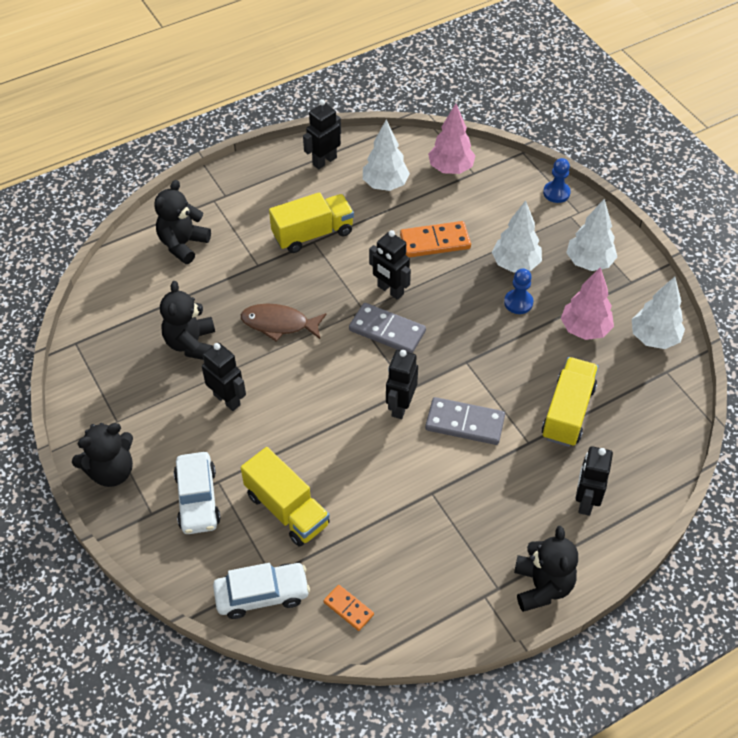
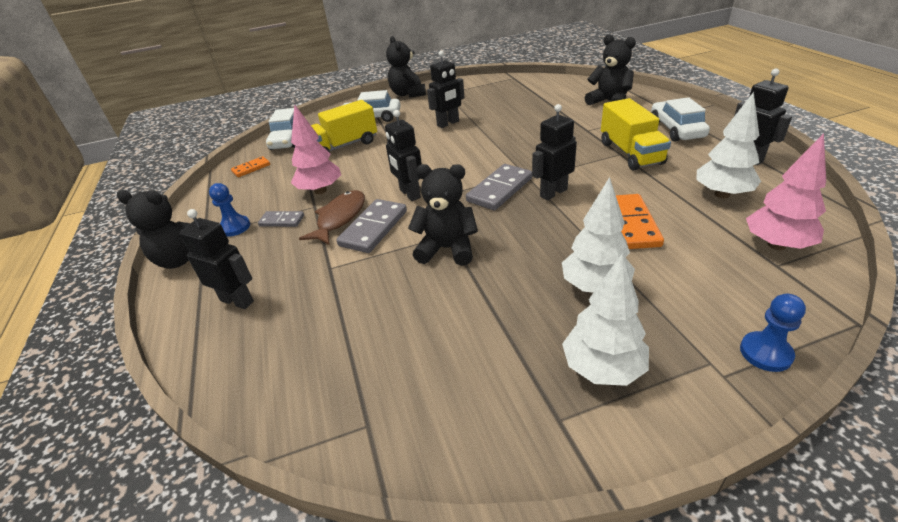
camera: 105 degrees right, 15 degrees down
(191, 344) = (504, 110): black teddy bear -> black teddy bear (447, 249)
(262, 198) = (676, 129): none -> white car
(279, 324) = (518, 140): brown fish -> brown fish (340, 218)
(400, 406) = (409, 194): black robot -> black robot turned 150 degrees counterclockwise
(463, 515) = (282, 221): none -> grey domino
(518, 302) = (526, 282): blue pawn -> blue pawn (235, 227)
(568, 412) = (350, 303): yellow truck -> none
(585, 329) = (470, 340): pink tree -> pink tree (320, 191)
(654, 338) = (434, 424): white tree -> none

